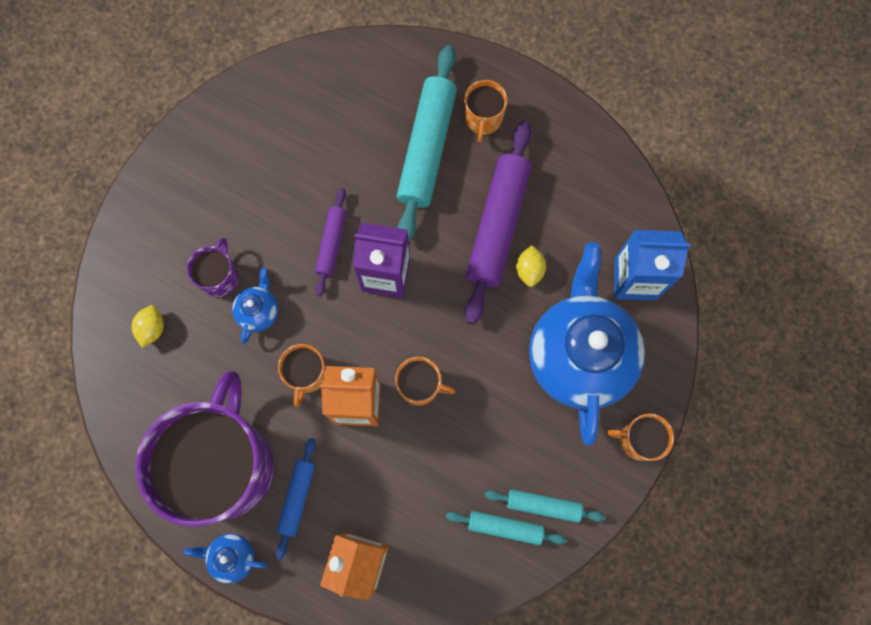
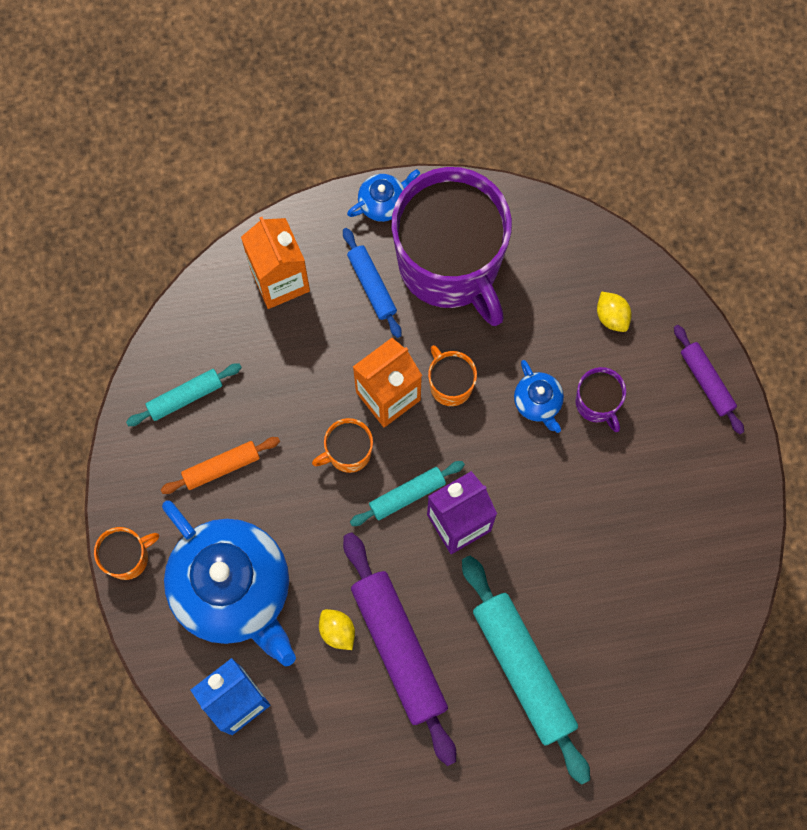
camera: 140 degrees right, 0 degrees up
(331, 244) = (529, 510): purple rolling pin -> purple rolling pin (707, 381)
(483, 119) = (497, 743): orange mug -> none
(519, 451) = (221, 467): none -> orange rolling pin
(543, 506) = (167, 439): turquoise rolling pin -> turquoise rolling pin (407, 495)

